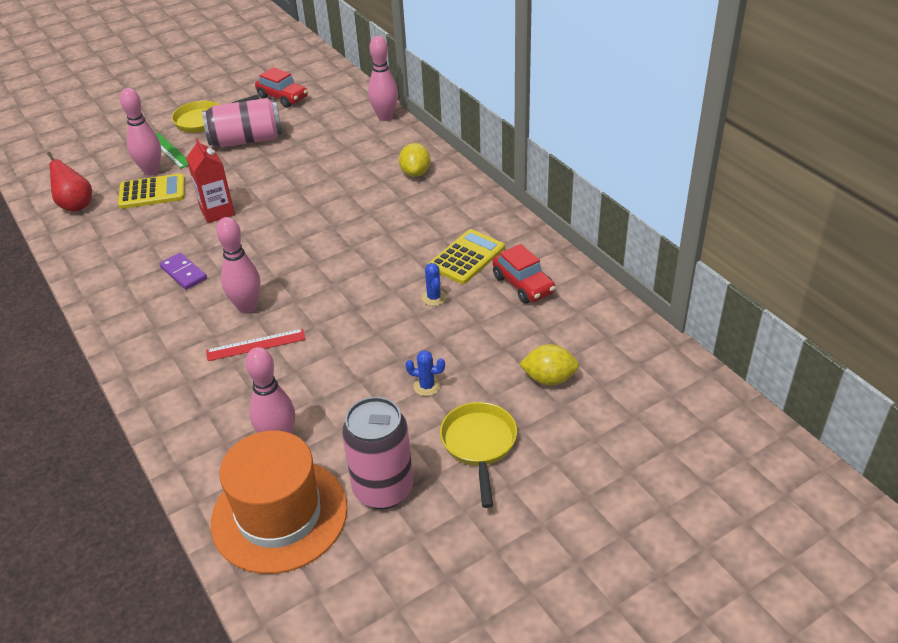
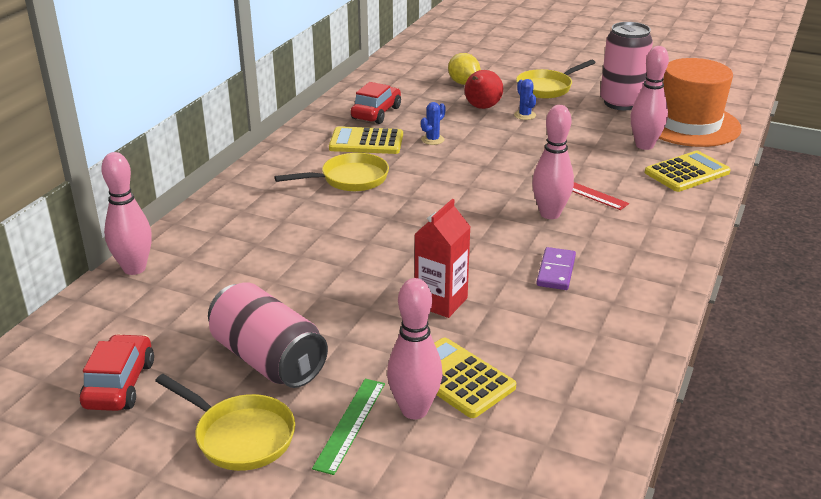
camera: 125 degrees left, 10 degrees down
(76, 205) = (555, 436): red pear -> red pear (481, 108)
(204, 436) = (687, 172): none -> yellow calculator
(409, 227) = (349, 179): none -> yellow pan
(415, 173) = (251, 206): yellow lemon -> none

